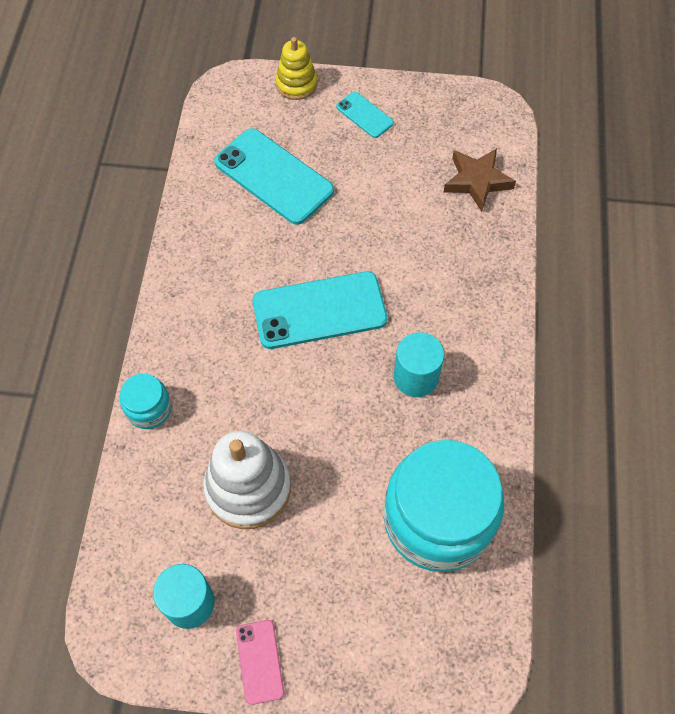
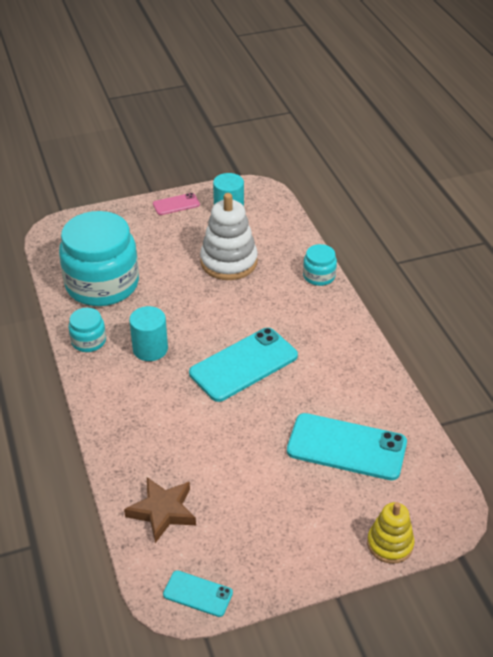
camera: 155 degrees right, 20 degrees down
(260, 661) = (176, 204): pink phone -> pink phone turned 75 degrees counterclockwise
(364, 115) = (303, 537): turquoise phone -> turquoise phone (197, 594)
(486, 421) = (88, 341): none -> turquoise jar

